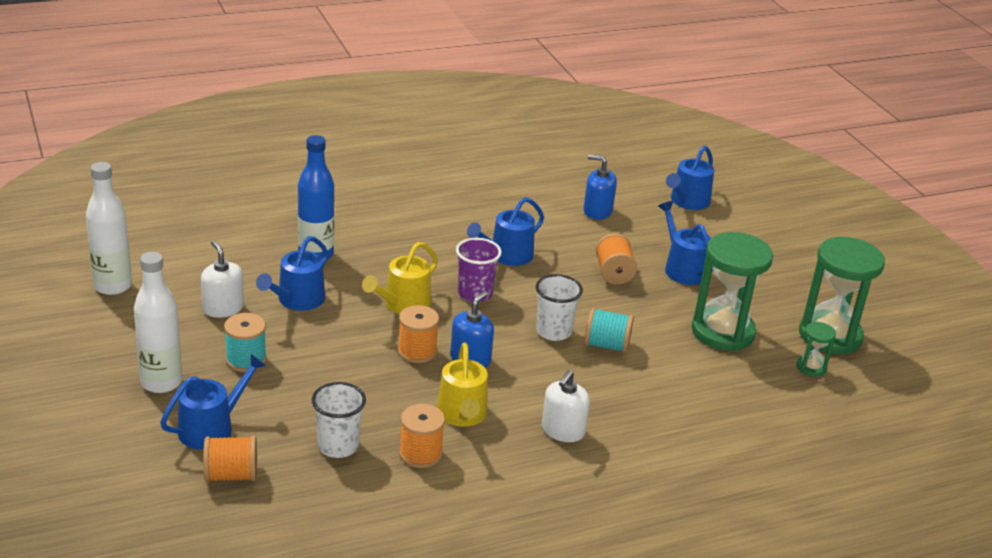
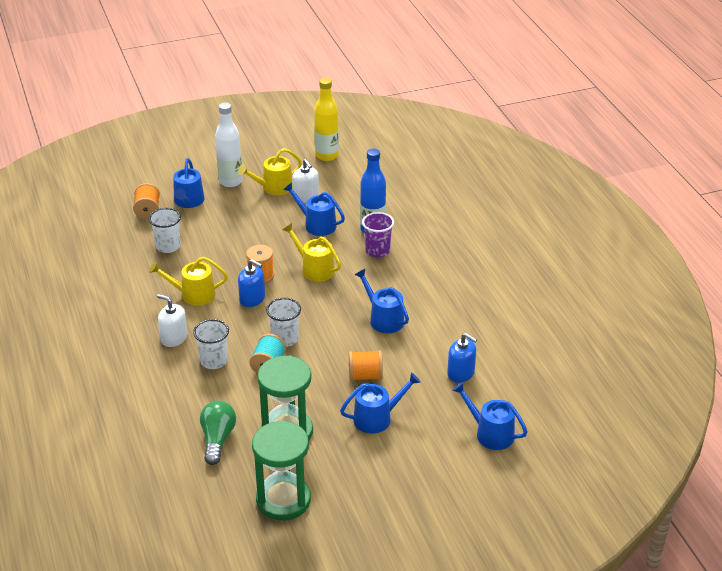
camera: 95 degrees right, 5 degrees up
(113, 286) = (327, 155): white bottle -> yellow bottle
(190, 338) = (273, 187): none -> yellow watering can
(211, 428) = (188, 201): blue watering can -> blue watering can turned 45 degrees clockwise
(223, 308) = (306, 197): white soap dispenser -> white soap dispenser turned 90 degrees clockwise
(246, 360) = (252, 209): turquoise spool -> none
(420, 454) = (157, 278): orange spool -> none
(475, 293) = (330, 302): purple cup -> purple cup (377, 251)
(597, 211) = (461, 373): blue soap dispenser -> blue soap dispenser turned 105 degrees clockwise
(606, 392) = (214, 361): none -> white cup
(751, 386) = (217, 439): none -> green light bulb
(811, 367) = (240, 480): green hourglass -> none

